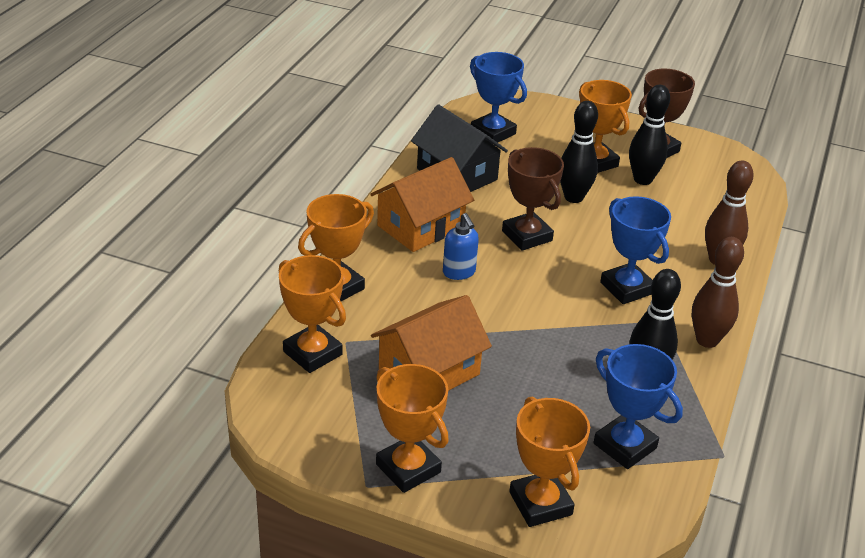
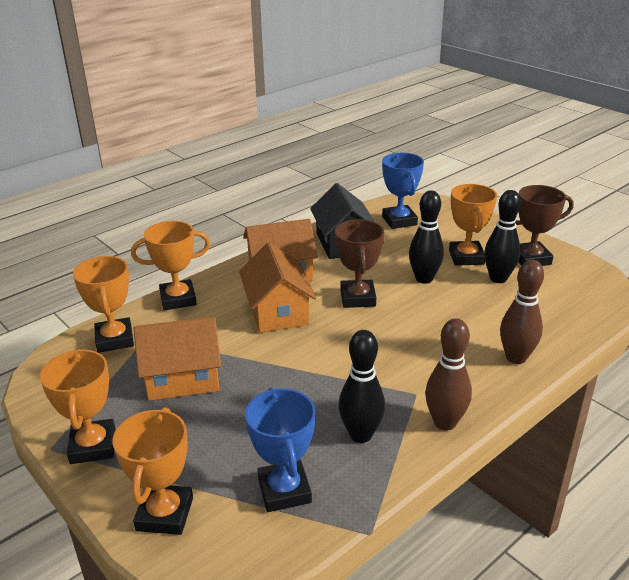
camera: 30 degrees right, 5 degrees down
(459, 272) = (278, 311): blue soap dispenser -> orange house
(627, 288) = (407, 358): blue trophy -> none

